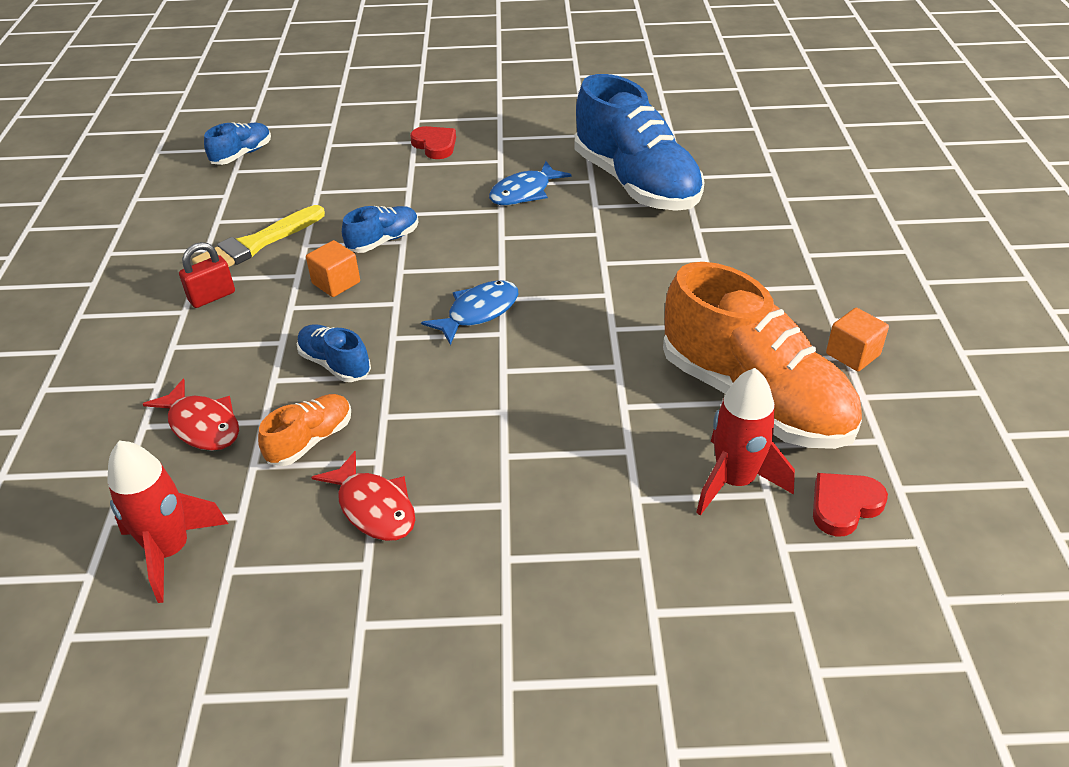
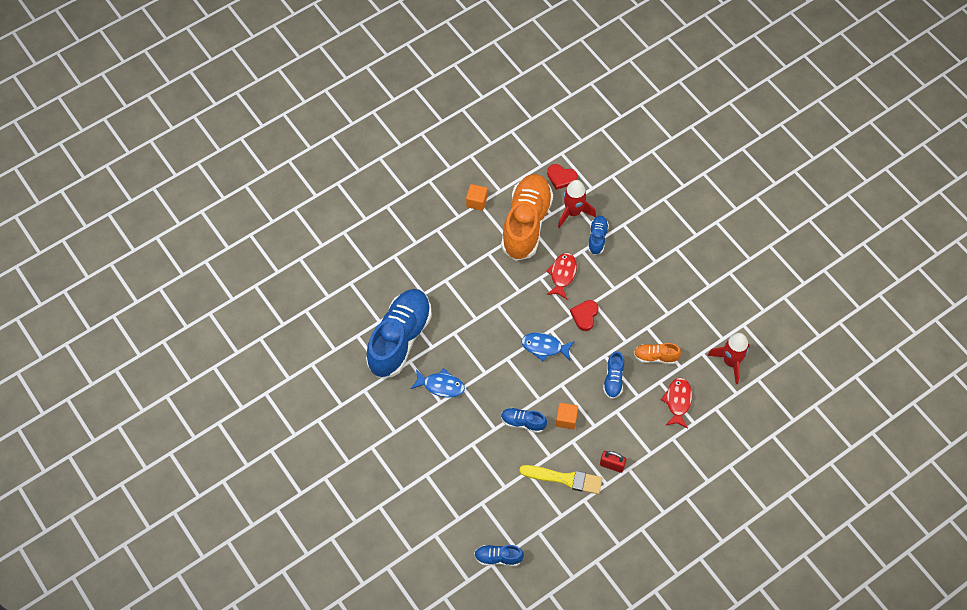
camera: 125 degrees left, 20 degrees up
(374, 507) = (667, 313): red fish -> red fish (562, 274)
(435, 145) = (423, 460): red heart -> red heart (585, 316)
(641, 488) = (597, 238): none -> blue shoe

